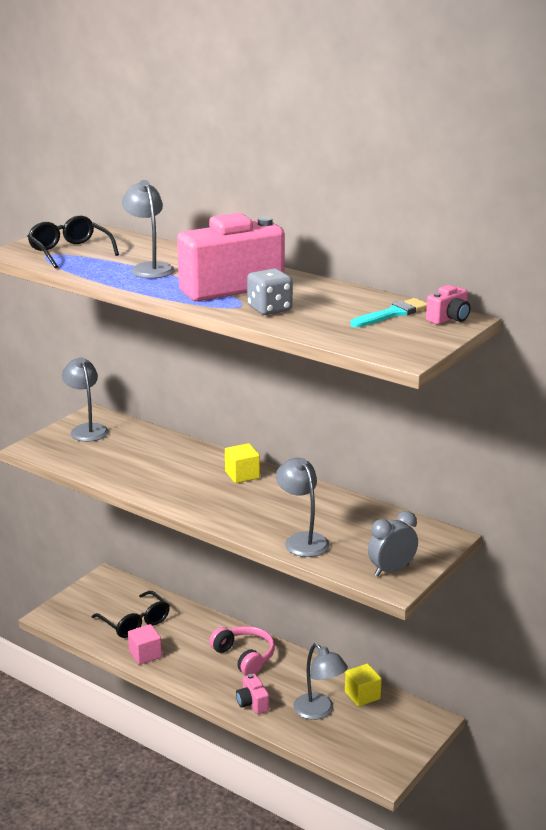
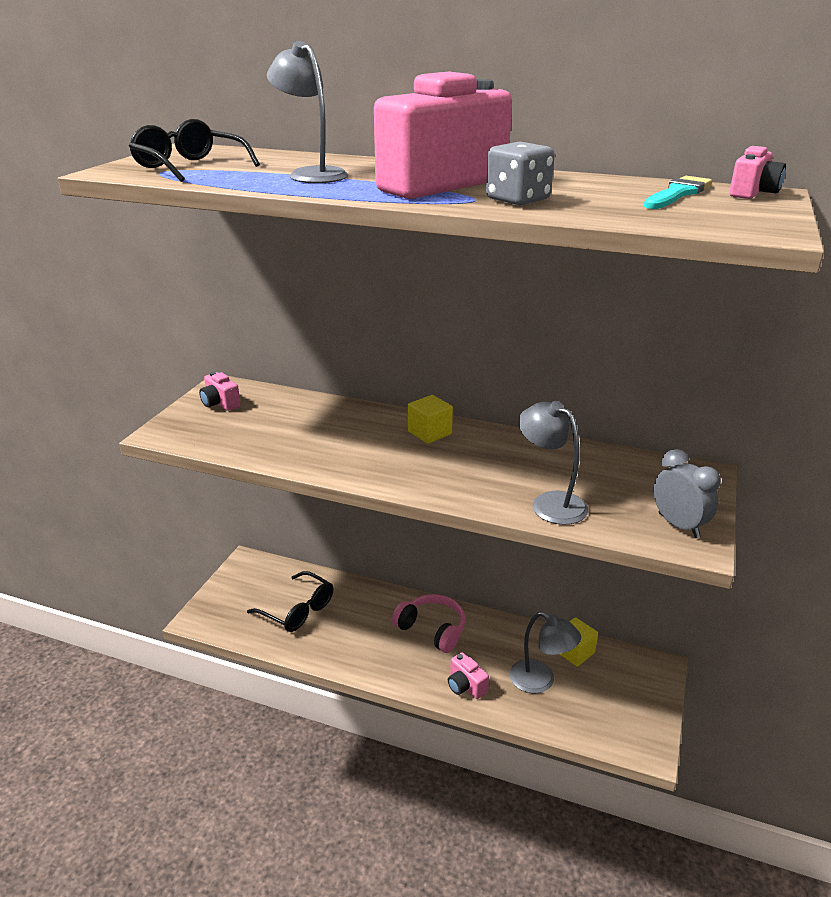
camera: 15 degrees left, 5 degrees up
(87, 429) = (220, 403): grey lamp -> pink camera
(145, 654) = (323, 647): pink cube -> none
(391, 570) = (678, 525): grey clock -> grey clock turned 105 degrees clockwise

